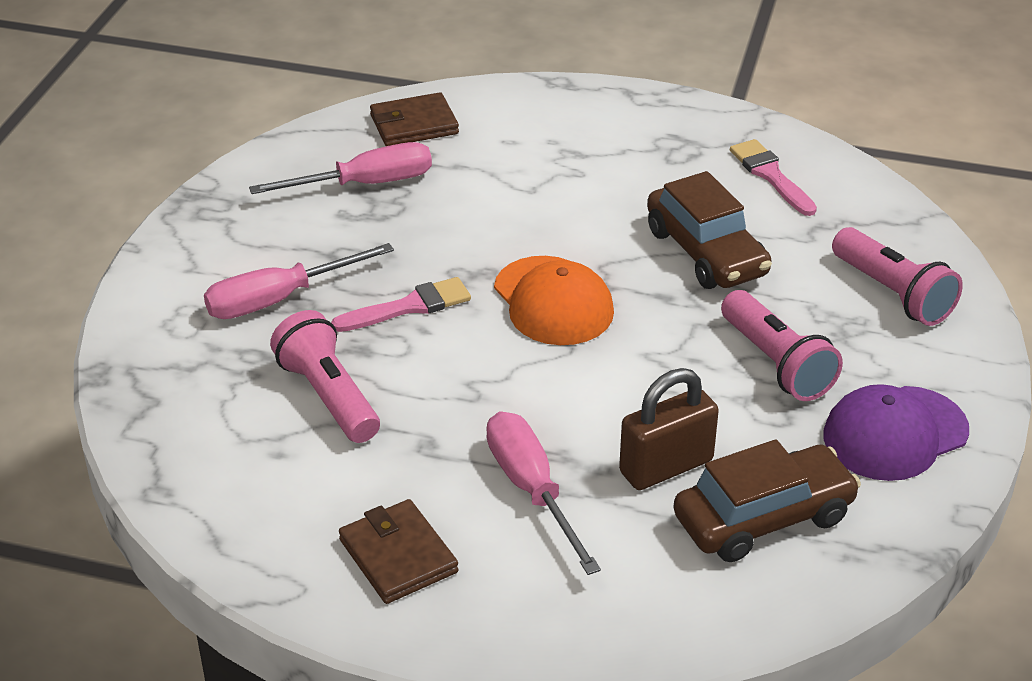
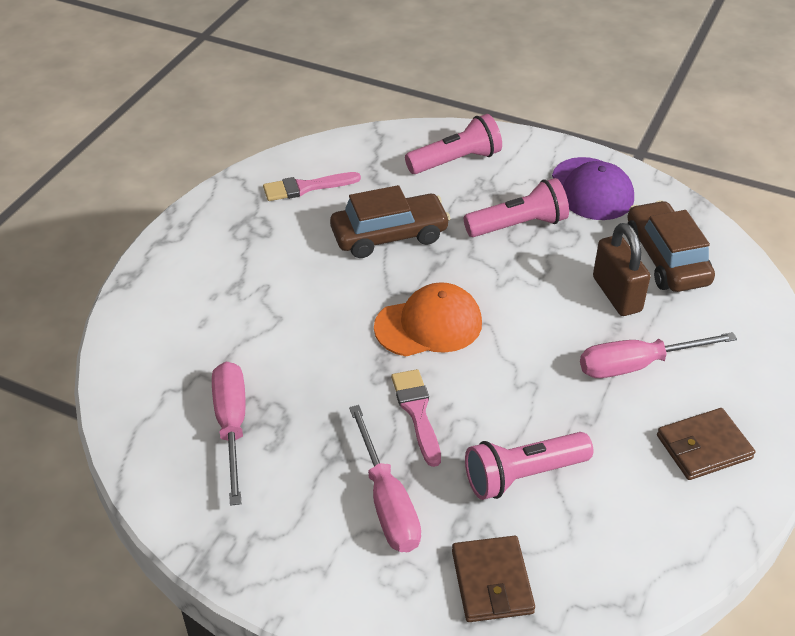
camera: 80 degrees left, 5 degrees up
(414, 124) = (150, 382): brown wallet -> brown wallet (492, 582)

